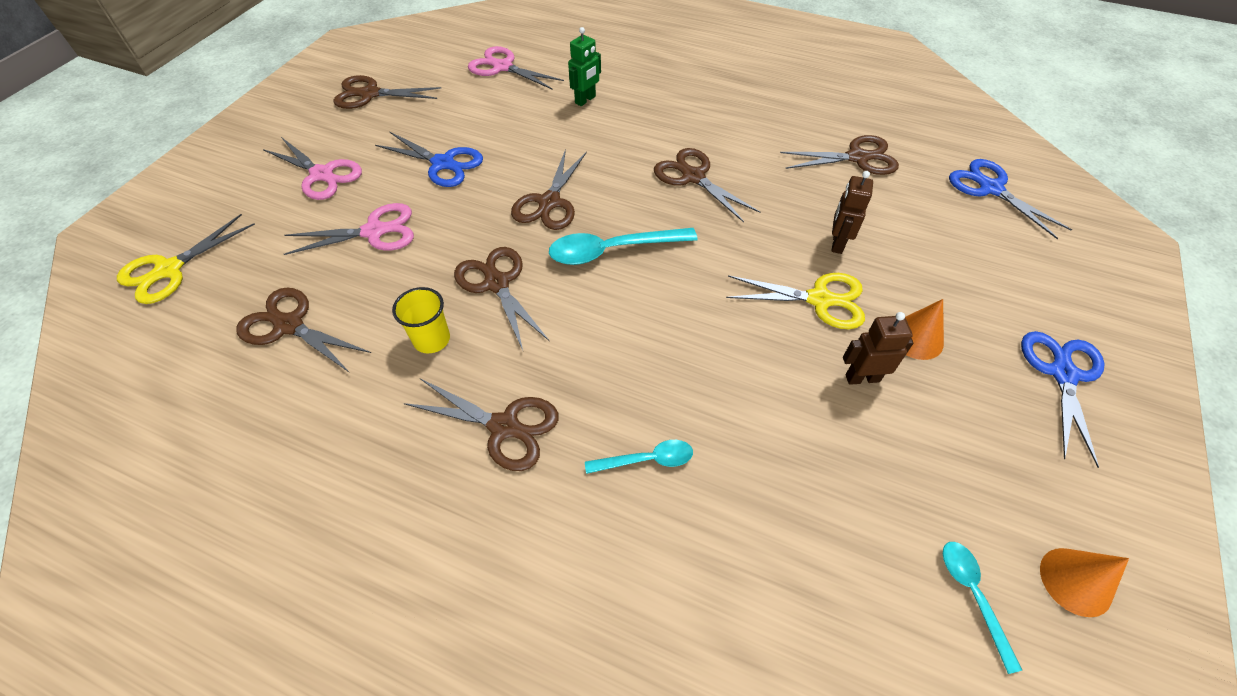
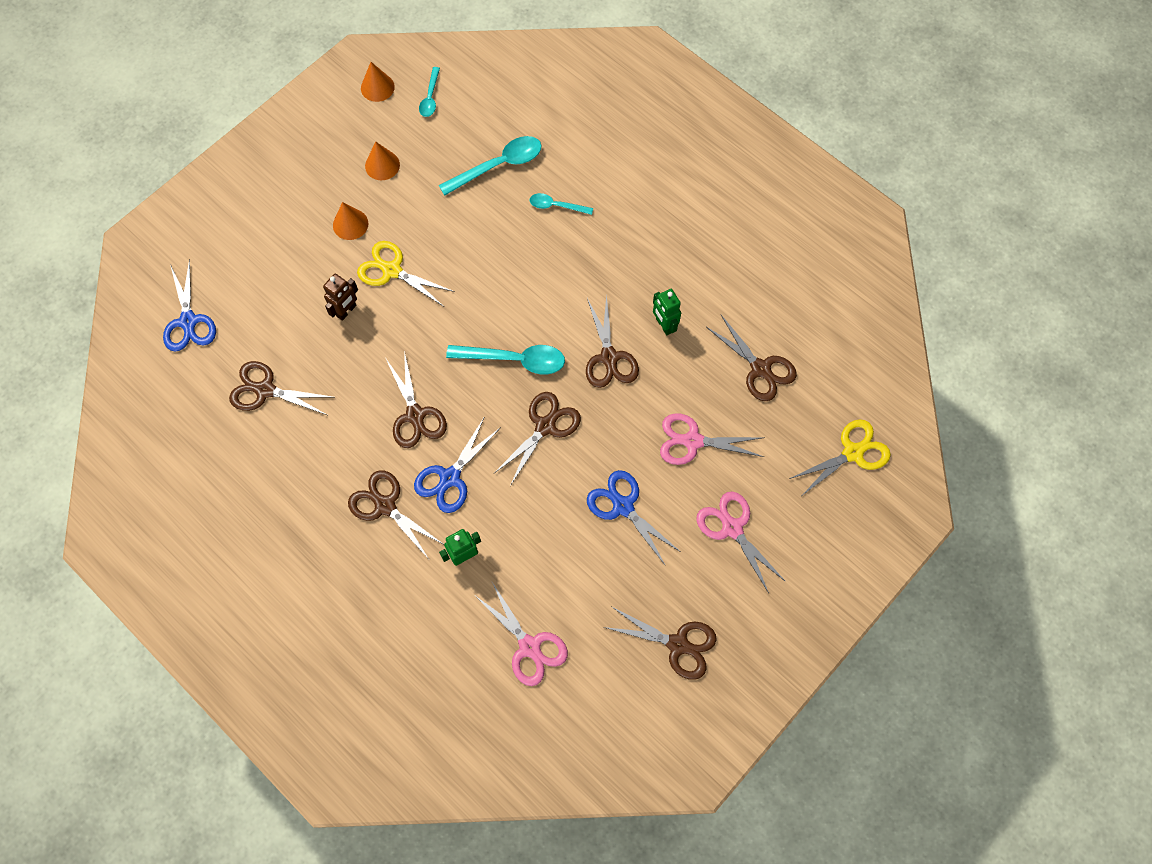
camera: 160 degrees left, 15 degrees up
(432, 339) = (664, 325): yellow cup -> green robot
(504, 427) = (631, 250): brown scissors -> brown scissors (385, 505)
(772, 498) = (498, 166): none -> turquoise spoon
(862, 378) = (404, 211): brown robot -> none
(946, 436) = (382, 165): none -> orange cone
(1063, 374) = (283, 175): blue scissors -> blue scissors (450, 478)

